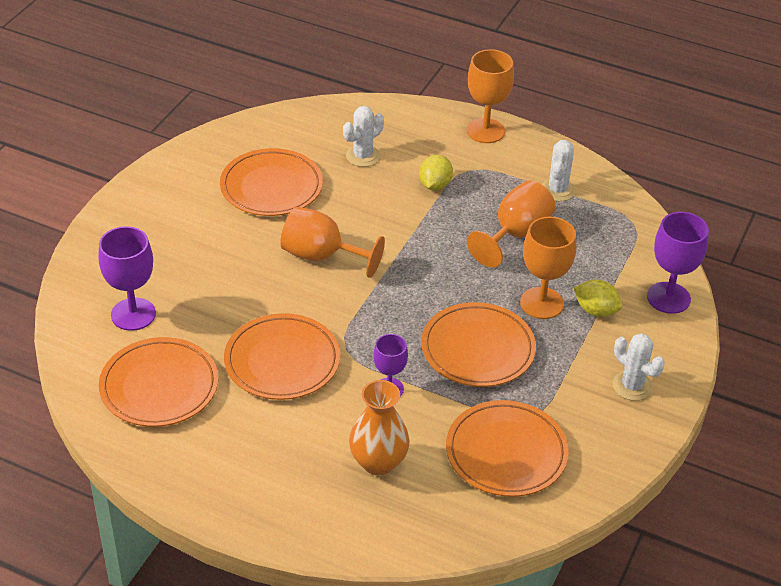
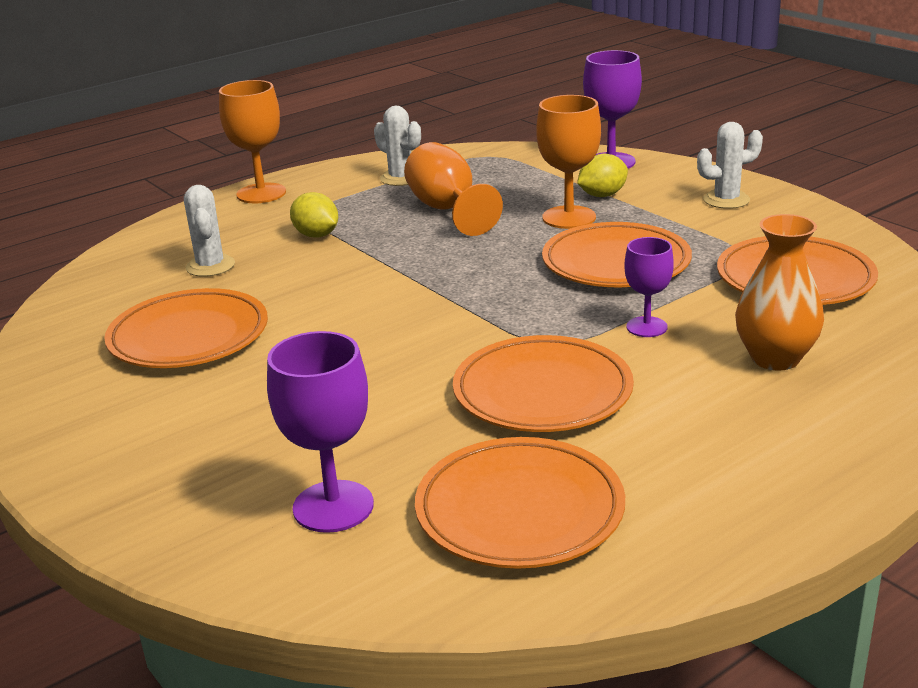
camera: 60 degrees left, 15 degrees down
(321, 256) = (364, 326): orange goblet -> none

